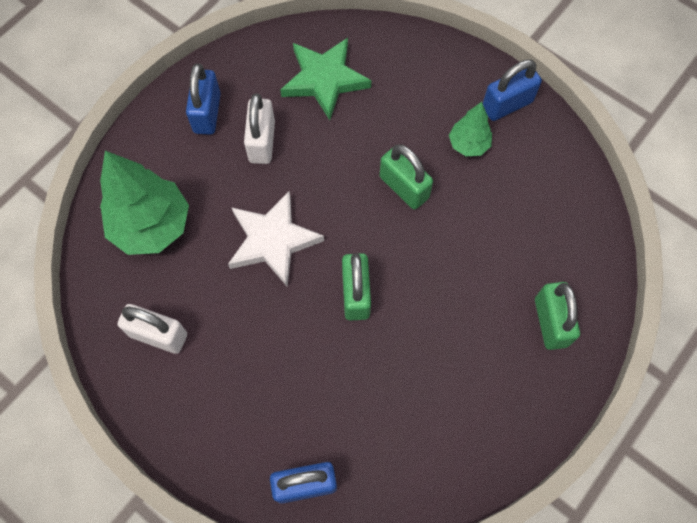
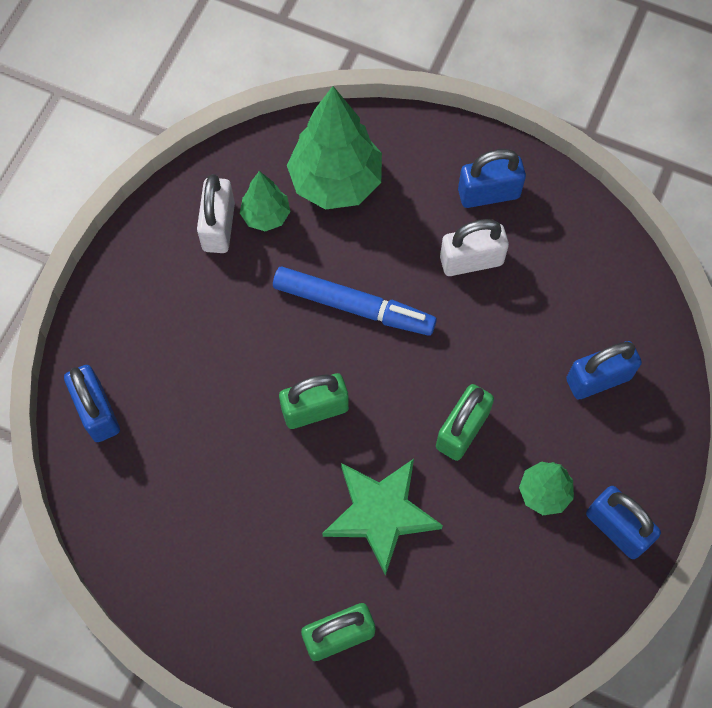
camera: 75 degrees right, 0 degrees up
(163, 291) = (266, 216): none -> green tree
(273, 241) = (353, 306): white star -> blue marker
(324, 79) = (576, 305): green star -> green star (381, 513)
(388, 83) = (598, 379): none -> blue padlock

